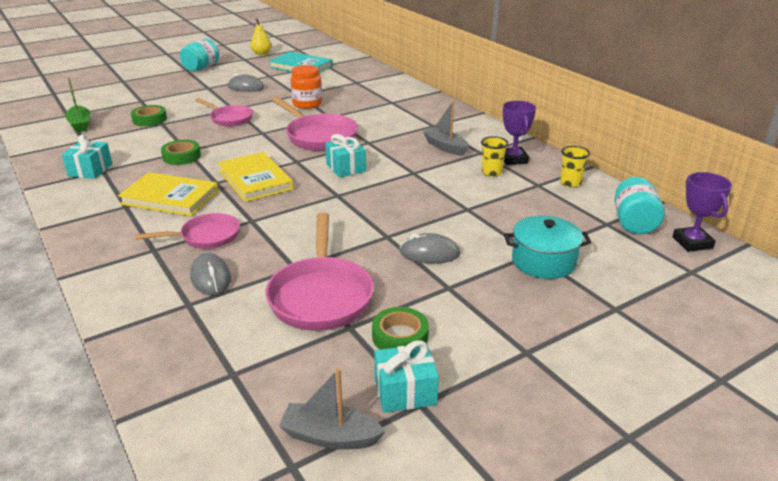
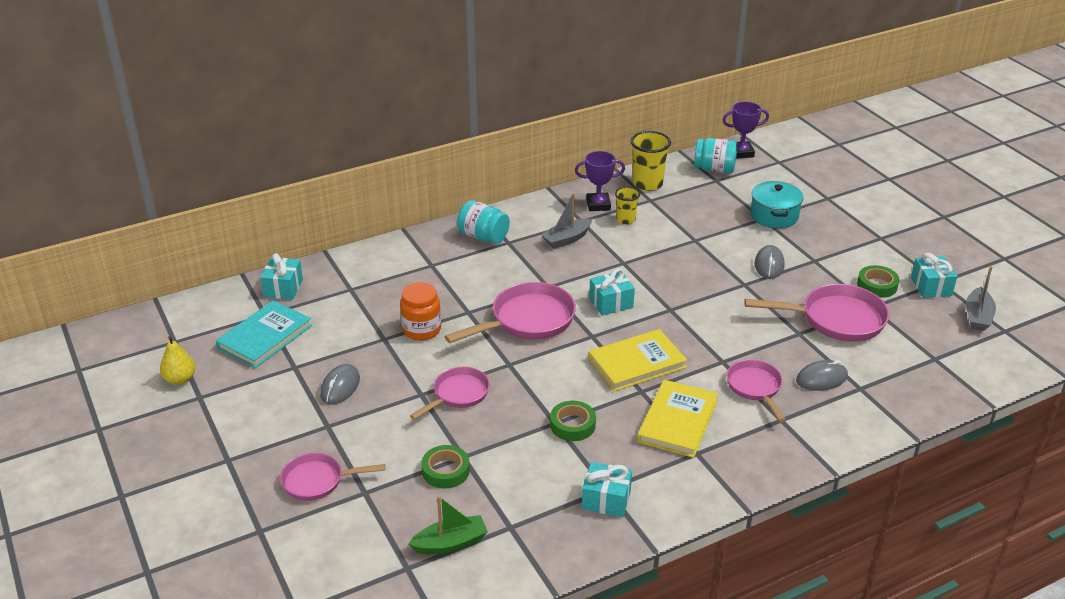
camera: 85 degrees left, 5 degrees up
(157, 89) = (318, 481): none -> pink pan
(201, 68) = (227, 442): turquoise jar -> turquoise jar (483, 237)
(355, 66) = (283, 288): none -> turquoise gift
(570, 183) = (647, 184): yellow cup -> yellow cup, size x1.65

